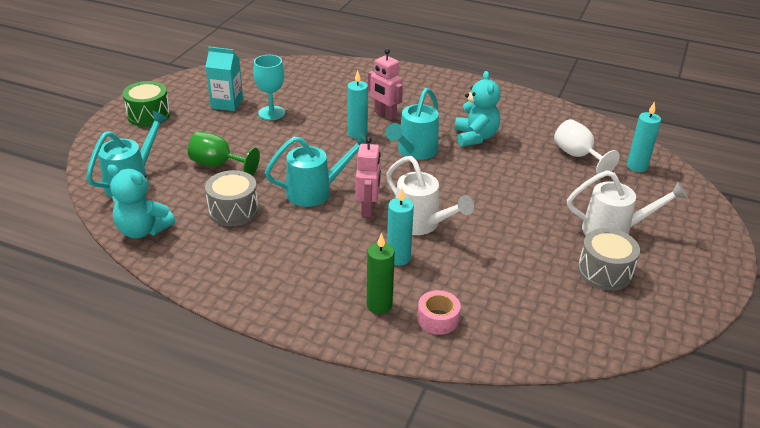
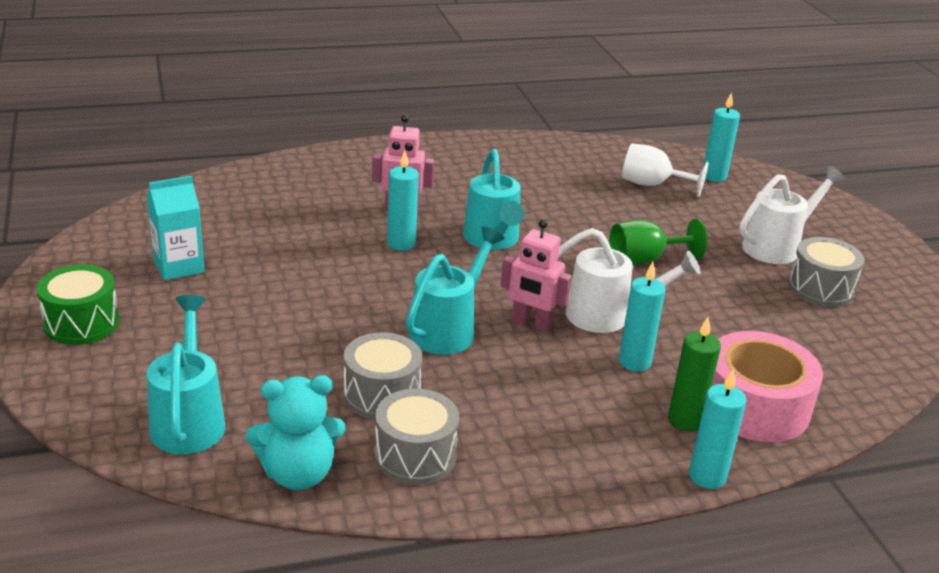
camera: 40 degrees left, 5 degrees down
(206, 249) = (415, 455): none -> grey drum
(218, 165) = (281, 348): green goblet -> green goblet (644, 260)
(271, 113) = (259, 257): turquoise goblet -> none
(345, 342) = (707, 476): none -> turquoise candle
(368, 208) = (531, 323): pink robot -> pink robot turned 150 degrees clockwise
(438, 319) = (754, 405): pink tape -> pink tape, size x2.02
(475, 137) = (532, 201): turquoise teddy bear -> none

